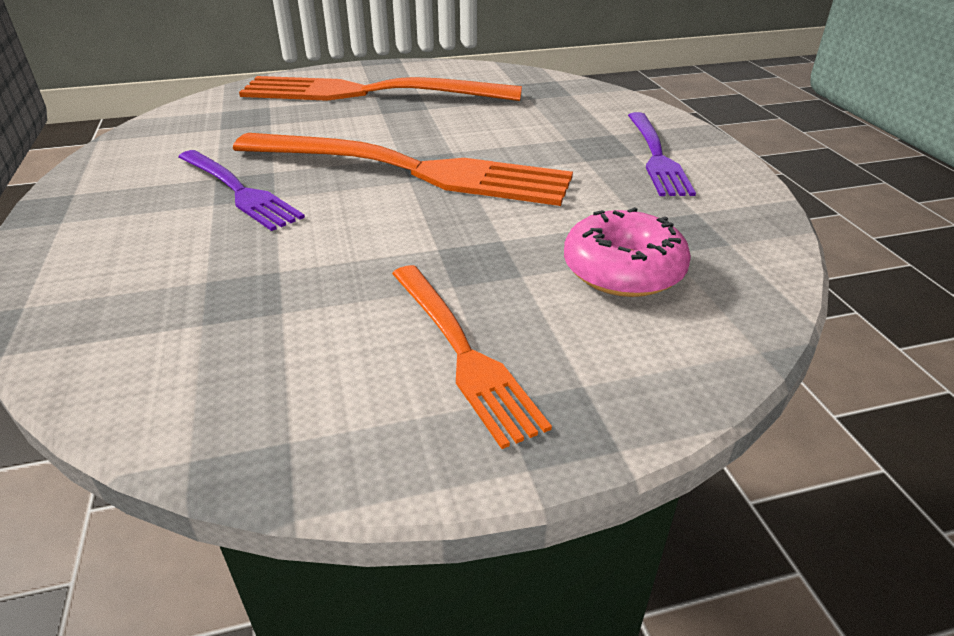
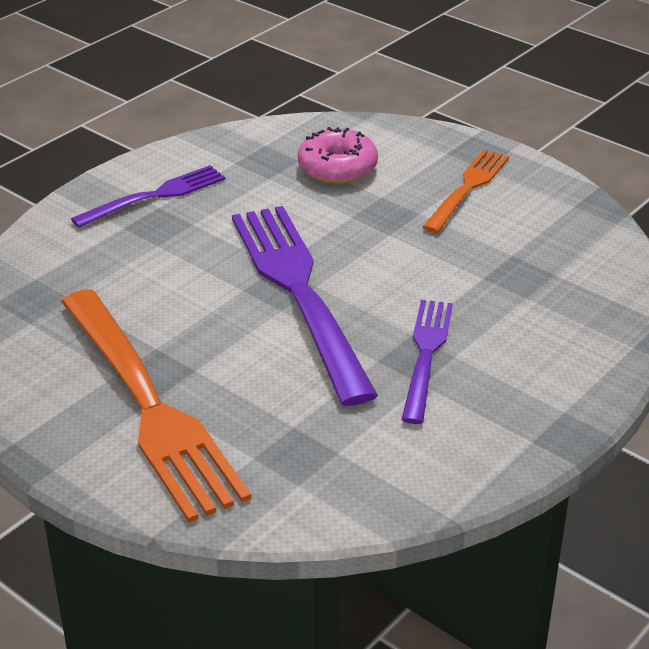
camera: 125 degrees left, 0 degrees up
(412, 170) = (298, 291): orange fork -> purple fork

